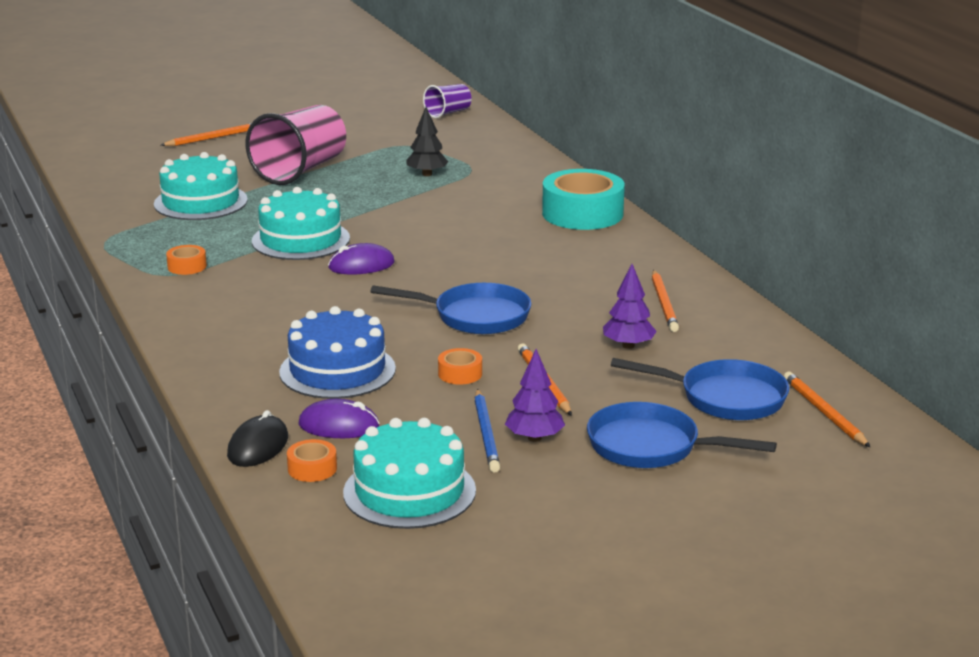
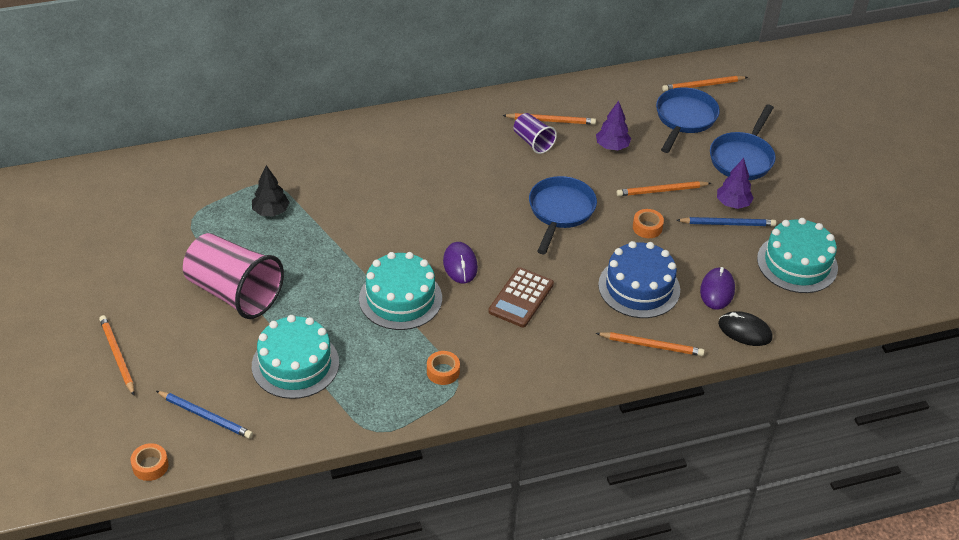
camera: 85 degrees left, 20 degrees up
(134, 175) = (206, 416): none -> blue pencil
(228, 381) = (651, 345): none -> orange pencil
(308, 300) = (521, 298): none -> brown calculator
(312, 468) = (772, 305): orange tape -> orange tape (150, 466)
(448, 113) = (112, 184): purple cup -> purple cup (533, 142)
(582, 213) = (383, 135): turquoise tape -> none

